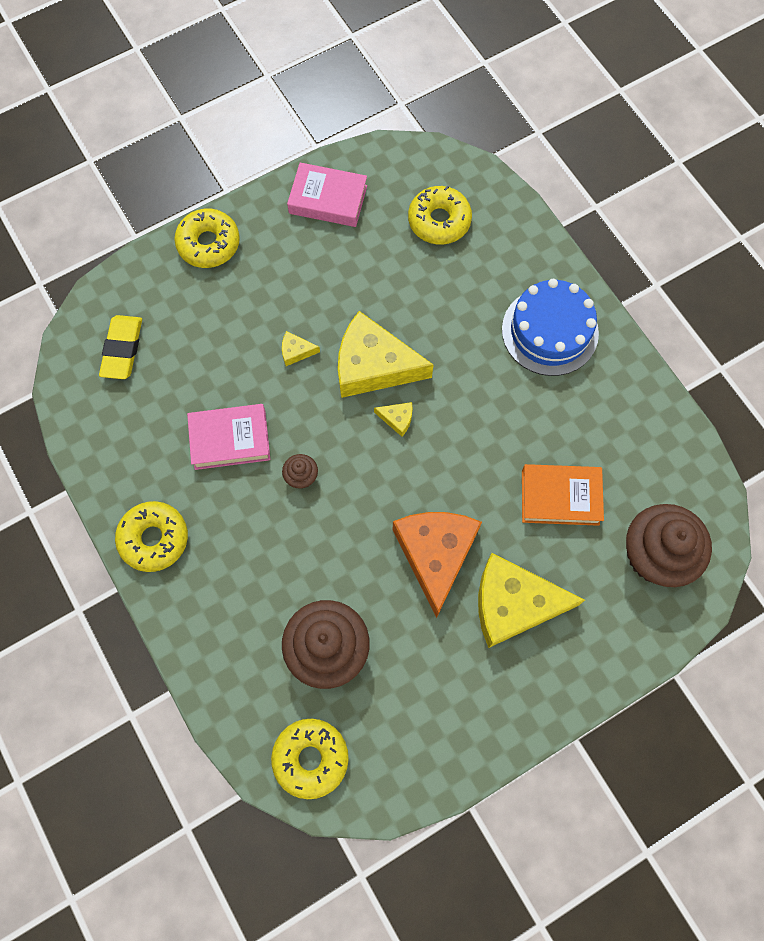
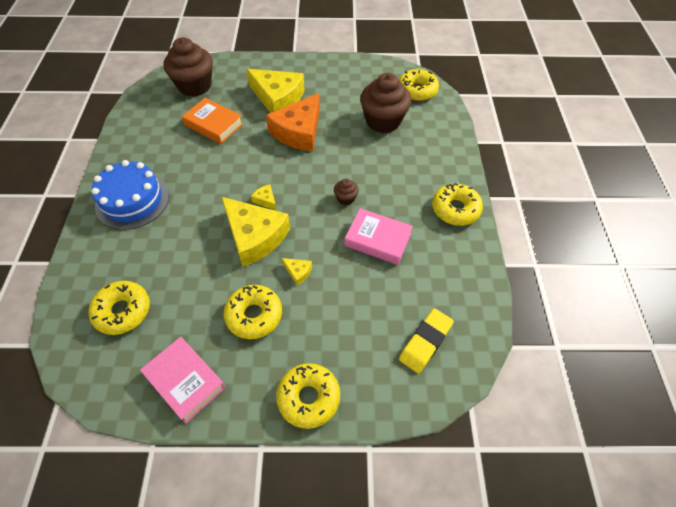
camera: 150 degrees left, 15 degrees down
(309, 284) = (254, 315): none -> yellow donut

